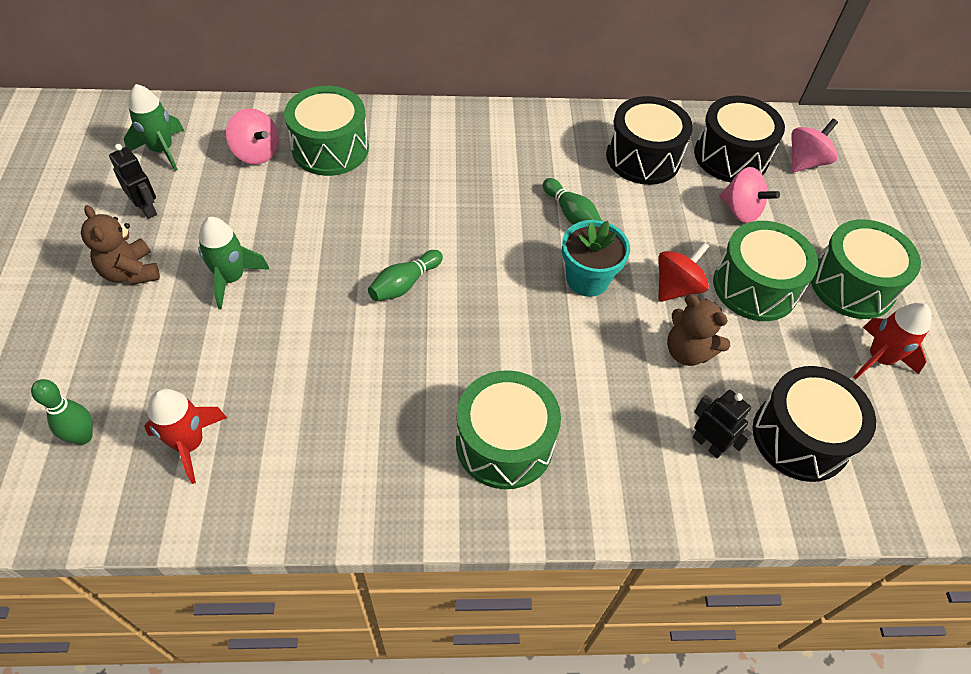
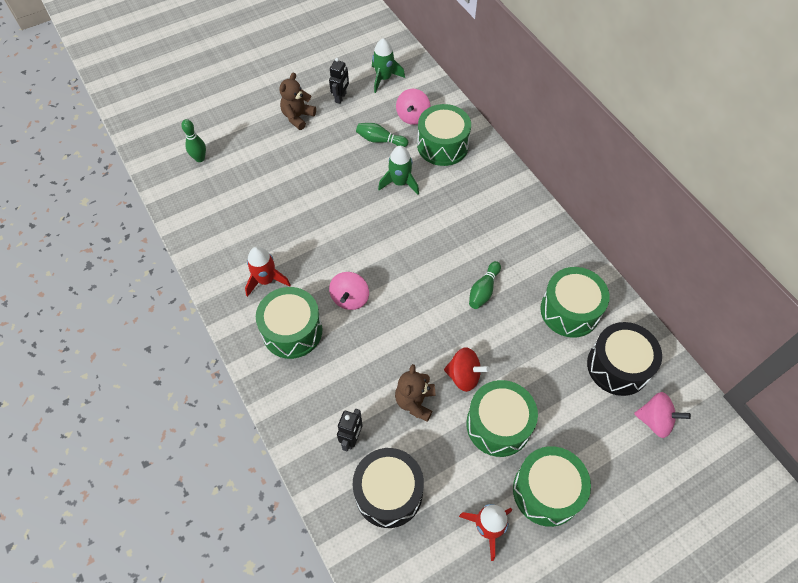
camera: 65 degrees right, 5 degrees up
(190, 444) = (217, 198): red rocket -> red rocket (266, 280)
(231, 278) = (320, 157): green rocket -> green rocket (400, 183)
(404, 284) = (368, 232): green bowling pin -> green bowling pin (380, 140)
(587, 279) = (435, 322): turquoise flower pot -> none
(643, 157) = (570, 310): black drum -> green drum
(740, 210) = (565, 391): pink spinning top -> pink spinning top (350, 298)

